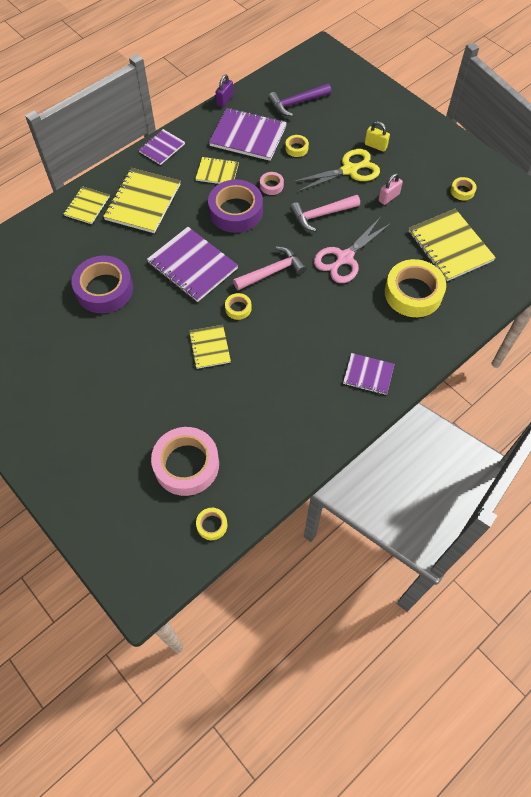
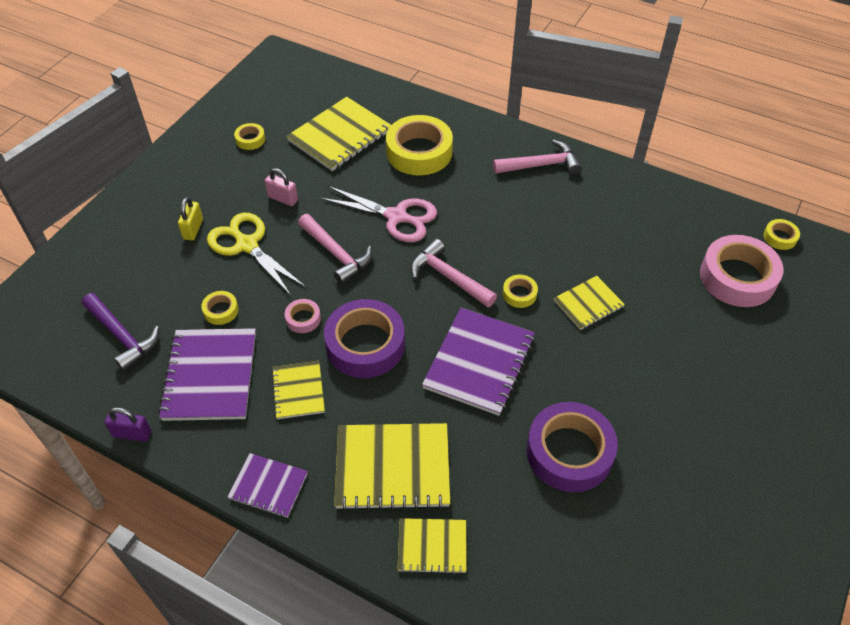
camera: 110 degrees left, 10 degrees down
(368, 375) = (541, 165): purple notebook -> pink hammer

